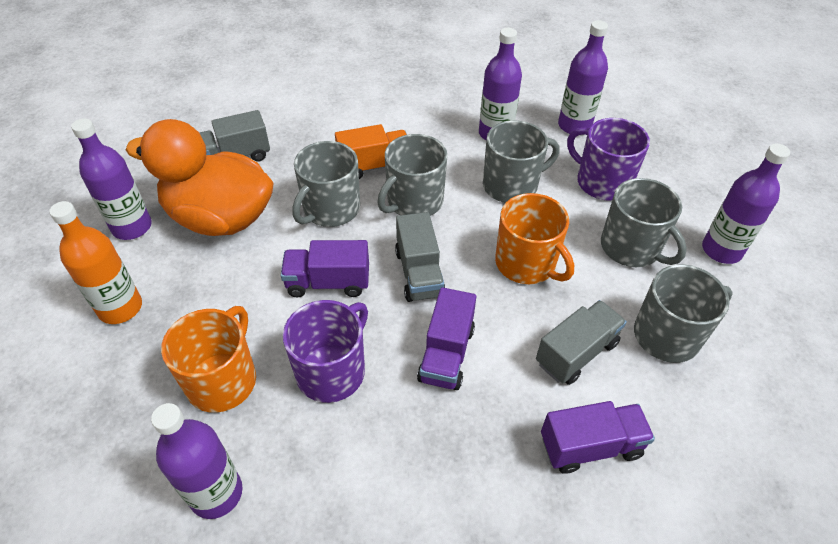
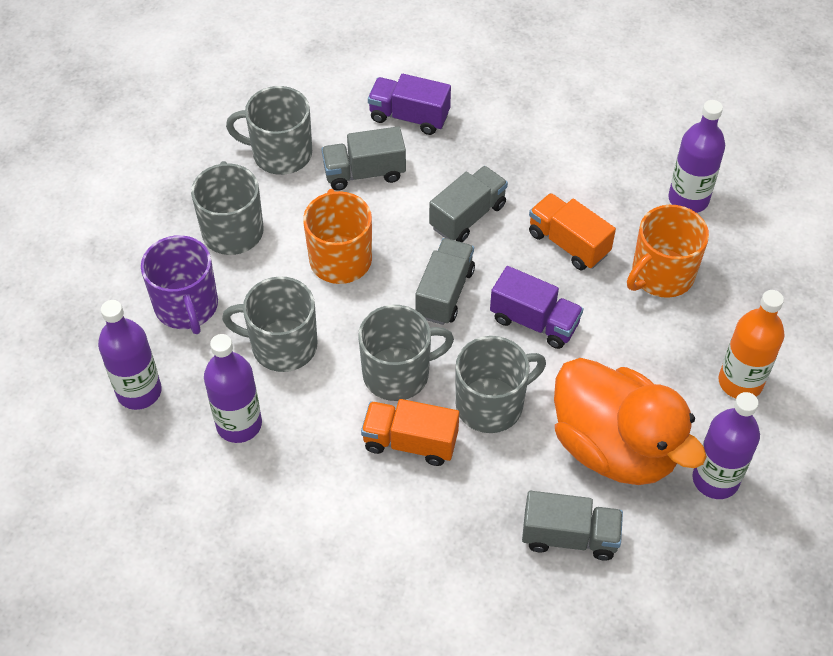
camera: 150 degrees left, 5 degrees up
(332, 371) = (568, 243): purple mug -> orange truck
(446, 354) = (467, 216): purple truck -> grey truck
(721, 250) = (157, 193): purple bottle -> none

